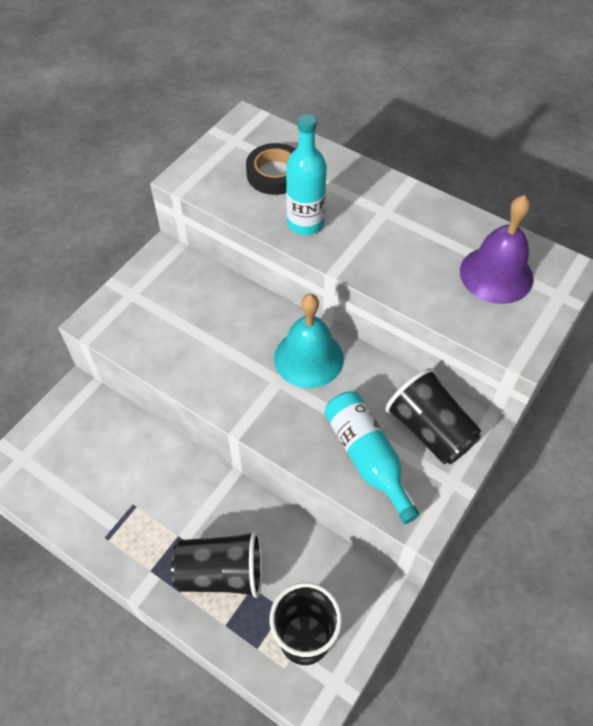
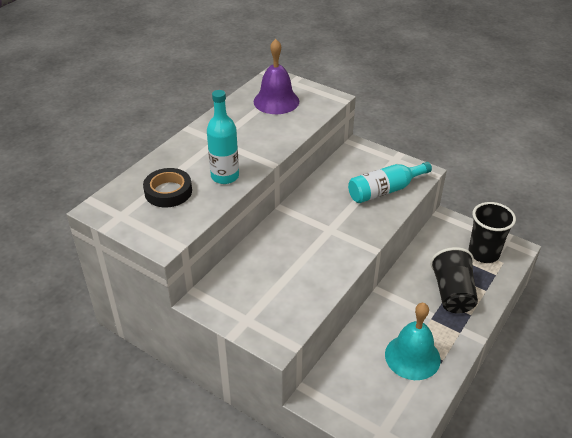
camera: 90 degrees left, 15 degrees down
(308, 358) = (310, 215): turquoise bell -> turquoise bell (412, 357)
(430, 430) = (362, 165): black cup -> none

